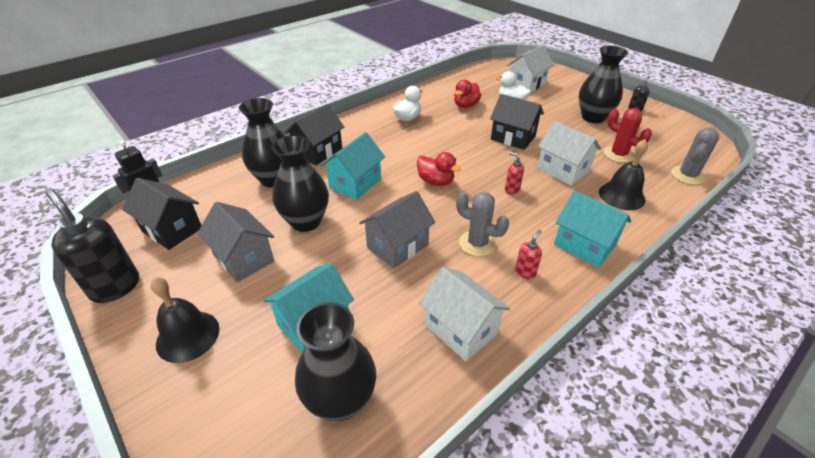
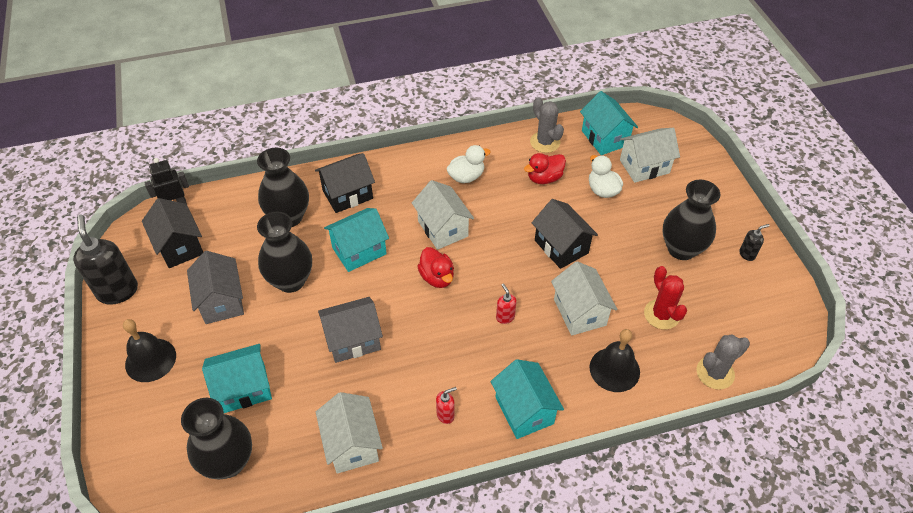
camera: 25 degrees right, 10 degrees up
(415, 151) = (443, 228): none -> white house
(477, 243) = (425, 367): grey cactus -> grey cactus (545, 142)
(487, 77) = (604, 138): none -> turquoise house

